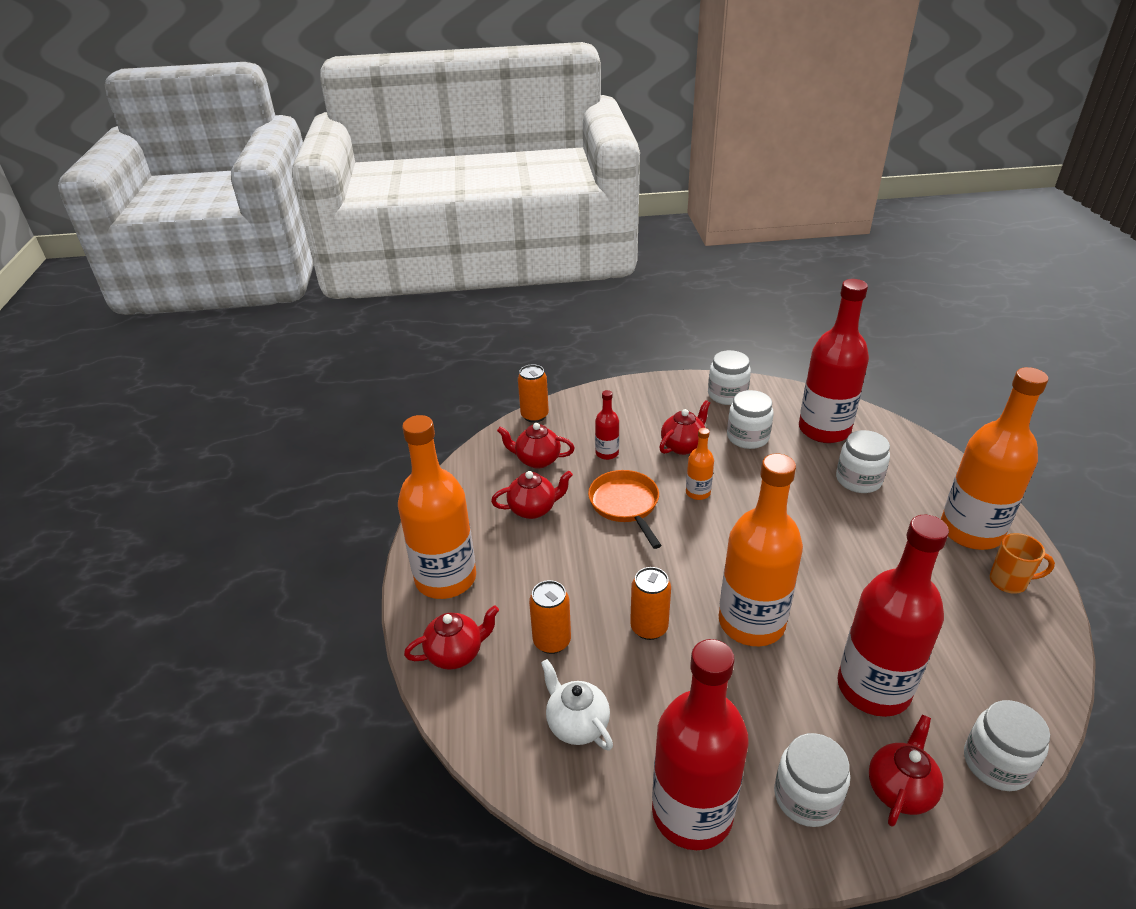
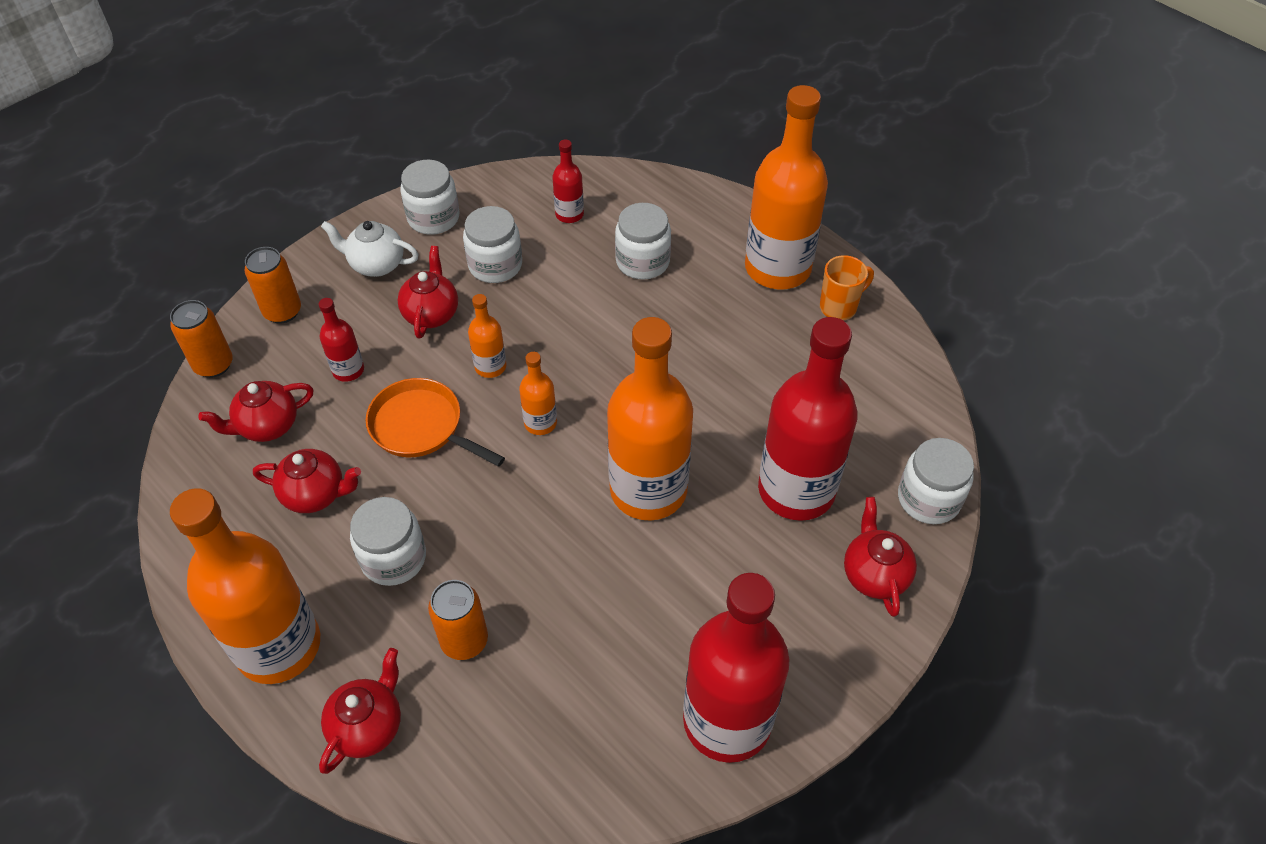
camera: 40 degrees left, 15 degrees up
(533, 509) = (315, 494): red teapot -> red teapot turned 60 degrees clockwise
(577, 724) = (560, 712): white teapot -> white teapot (376, 264)
(649, 627) = (554, 559): orange can -> orange can (282, 311)
(705, 541) = (540, 423): none -> orange bottle
(806, 797) = (809, 635): white jar -> white jar (393, 558)
(824, 429) = (569, 214): red bottle -> red bottle, size x0.45

